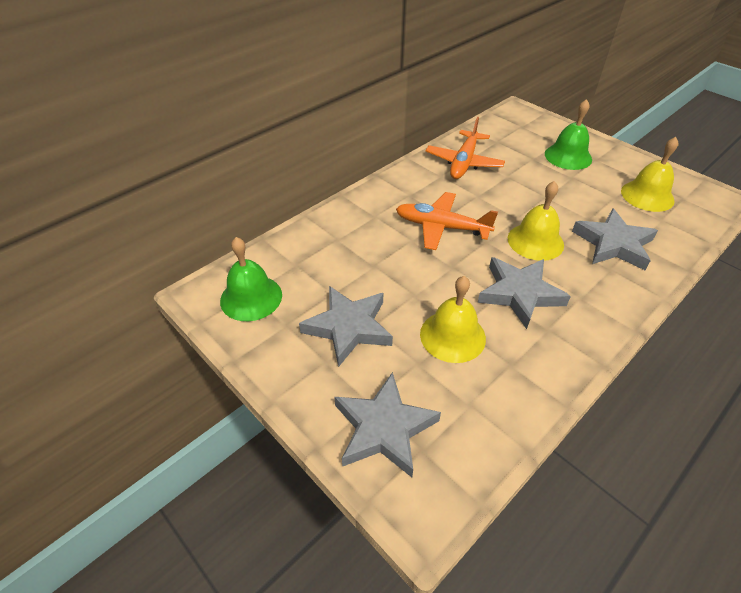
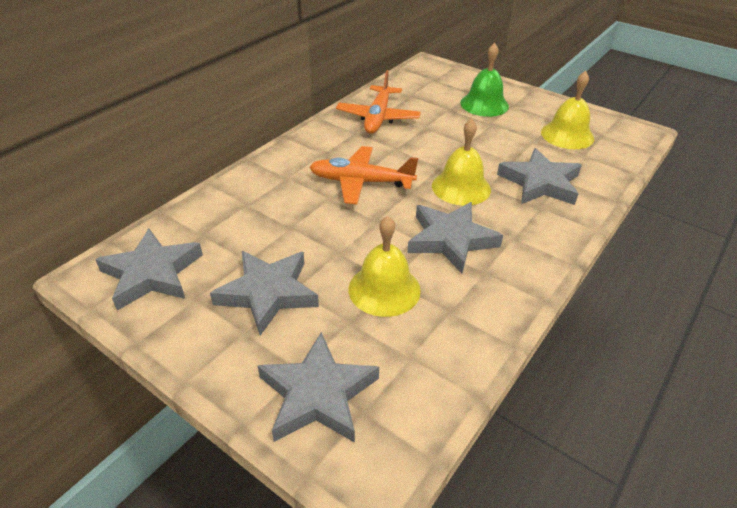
camera: 10 degrees left, 5 degrees down
(251, 297) = (152, 274): green bell -> grey star

